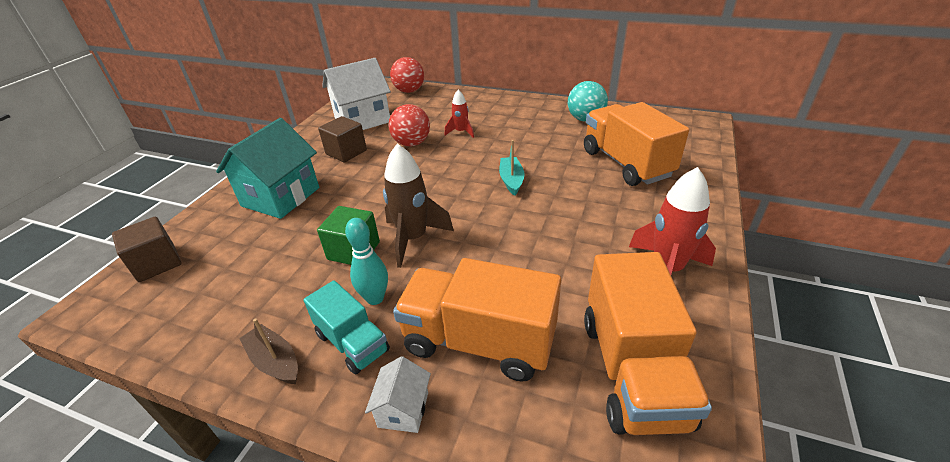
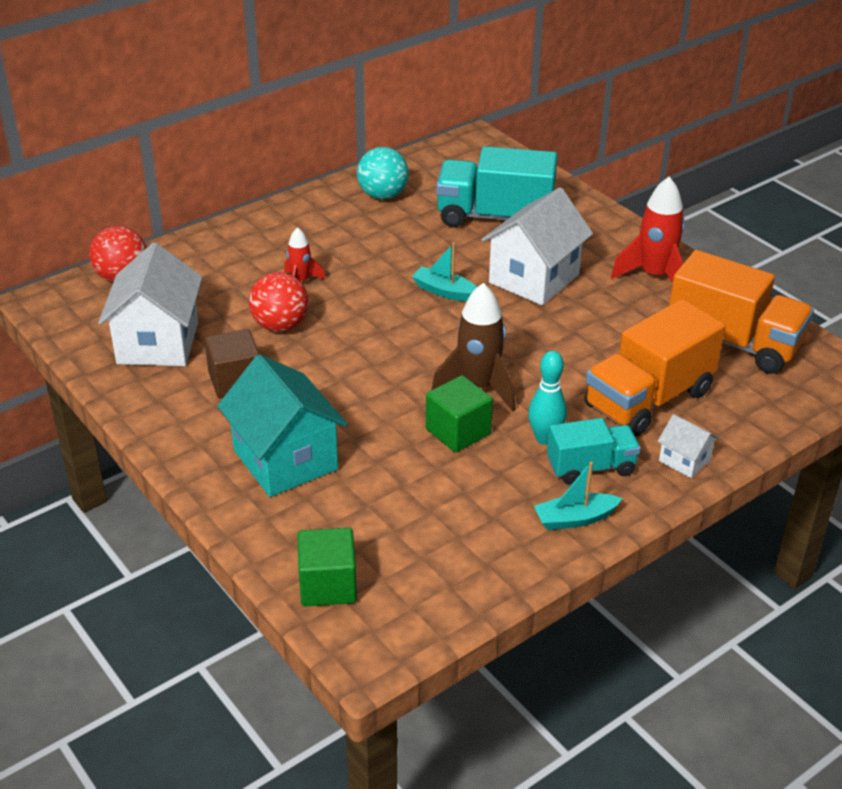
camera: 60 degrees left, 0 degrees up
(157, 263) = (328, 585): brown cube -> green cube
(275, 361) = (575, 519): brown boat -> turquoise boat
(575, 209) = (534, 279): none -> white house
(626, 163) = (494, 217): orange truck -> turquoise truck

